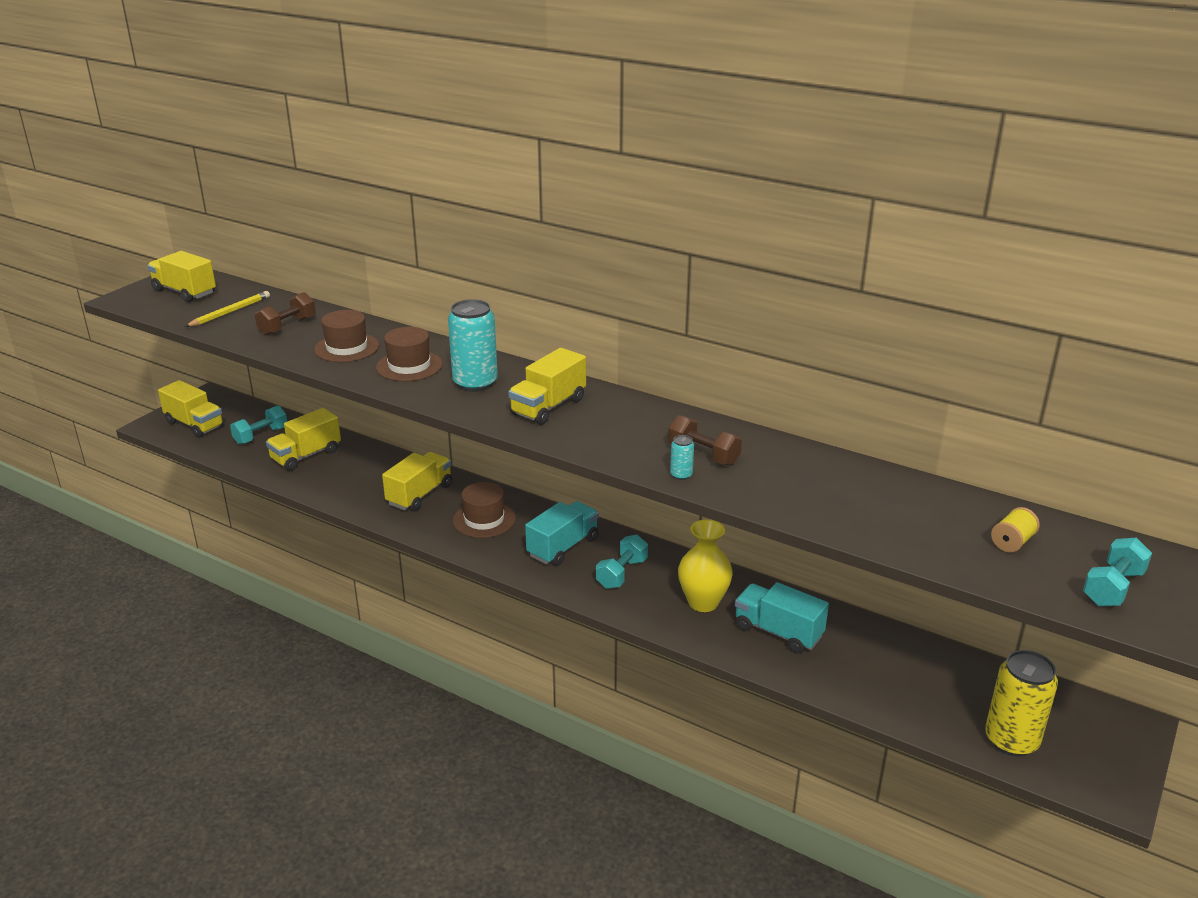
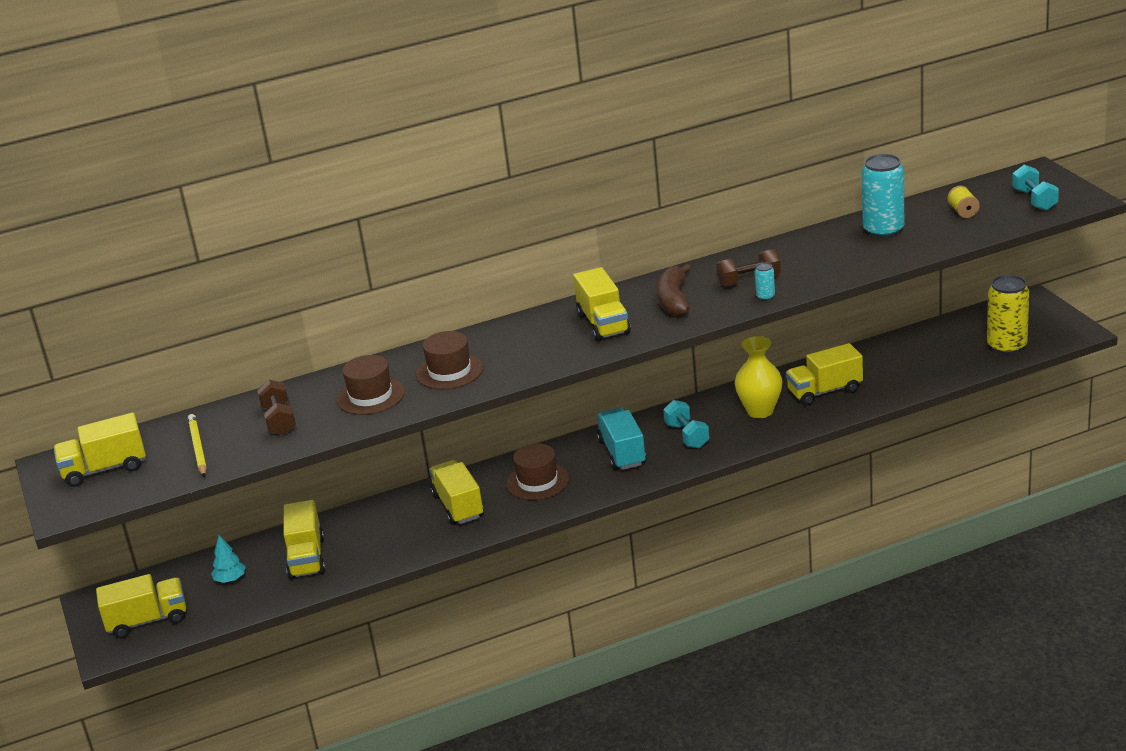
camera: 50 degrees left, 0 degrees up
(261, 436) = (230, 579): turquoise dumbbell -> turquoise tree
(475, 383) = (522, 347): turquoise can -> turquoise can (883, 230)
(624, 428) = (674, 300): none -> brown banana
(778, 632) = (825, 391): turquoise truck -> yellow truck

